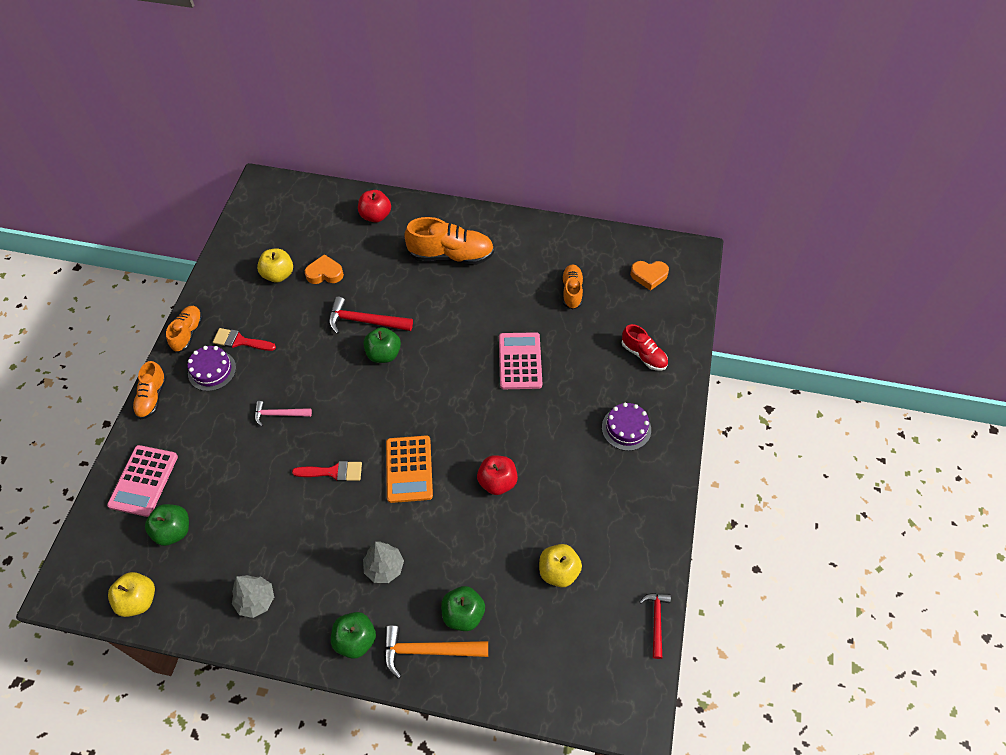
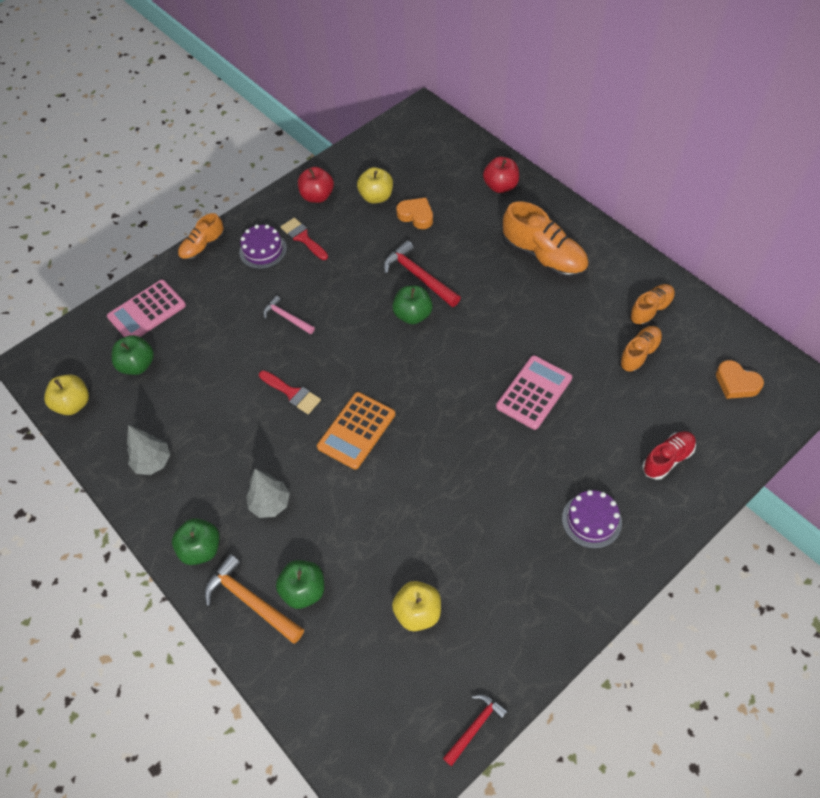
camera: 40 degrees right, 0 degrees up
(188, 333) = (268, 209): orange shoe -> orange shoe (650, 310)
(497, 482) = (425, 492): red apple -> red apple (317, 196)
(643, 355) = (667, 459): red shoe -> red shoe turned 120 degrees counterclockwise

